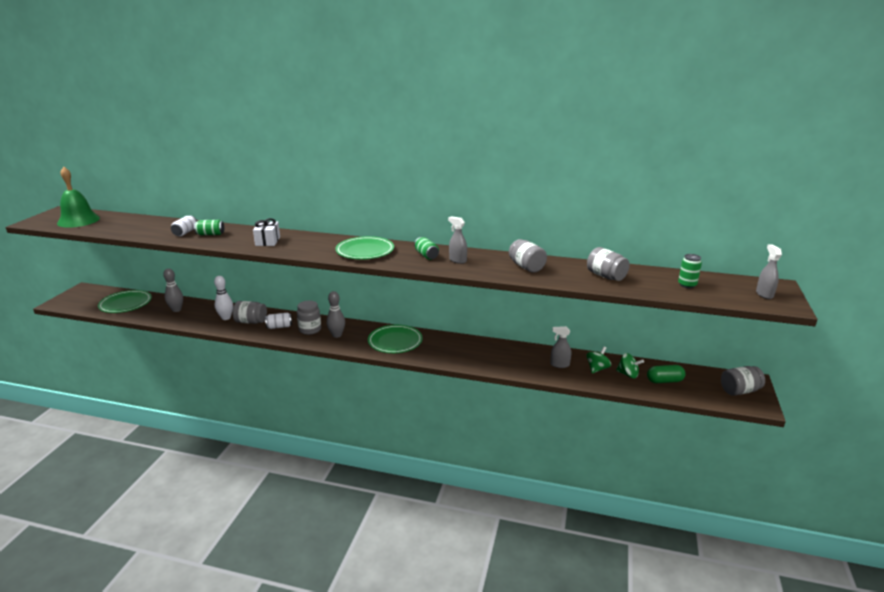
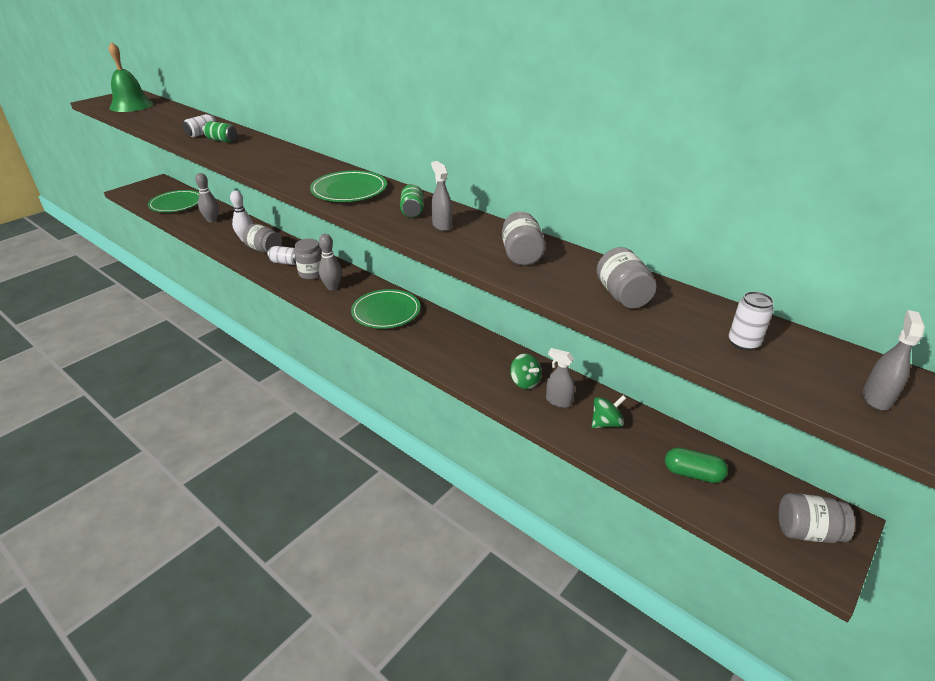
camera: 25 degrees right, 10 degrees up
(267, 241) = (264, 158): white gift -> none
(628, 374) = (644, 446): green spinning top -> green spinning top (524, 382)
(687, 285) = (743, 343): green can -> white can

